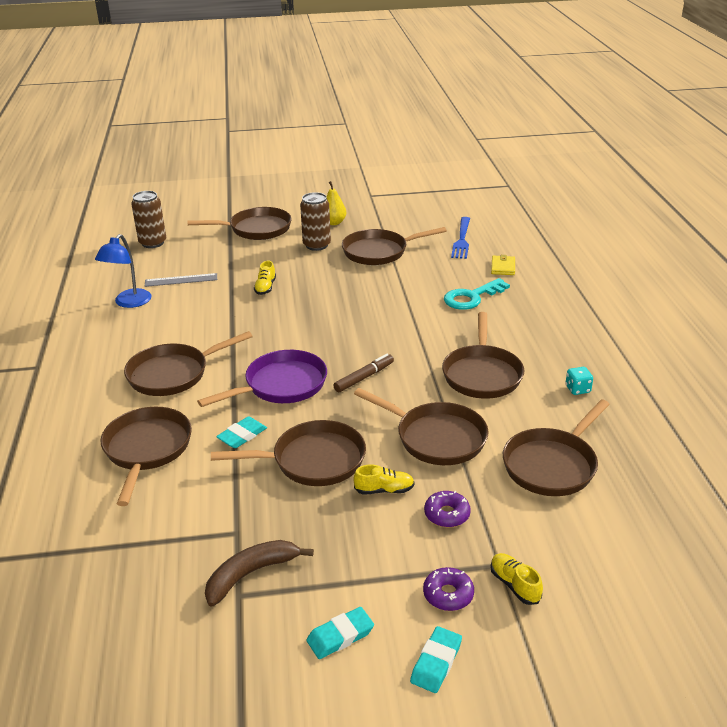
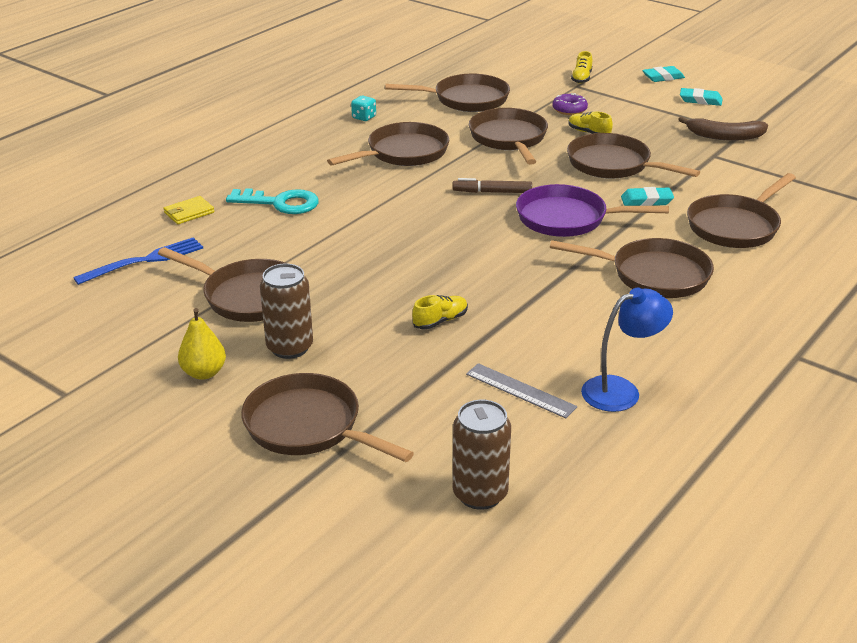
camera: 135 degrees left, 0 degrees up
(448, 594) = (621, 89): purple donut -> none

